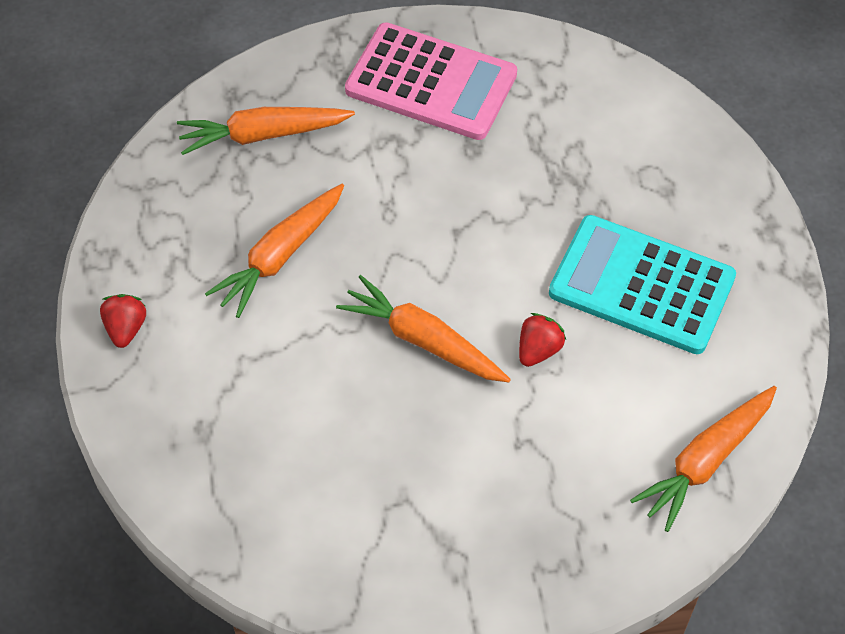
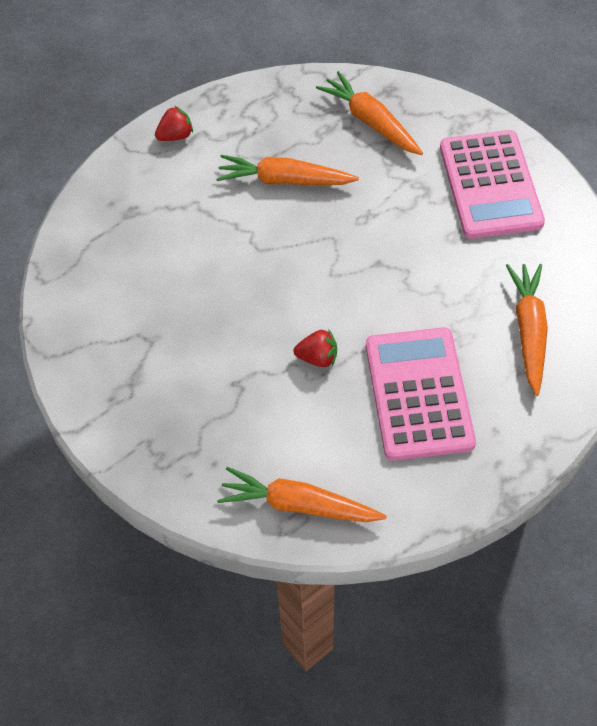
camera: 60 degrees right, 0 degrees up
(423, 340) = (277, 289): orange carrot -> orange carrot (528, 331)
(641, 285) = (419, 394): turquoise calculator -> pink calculator

